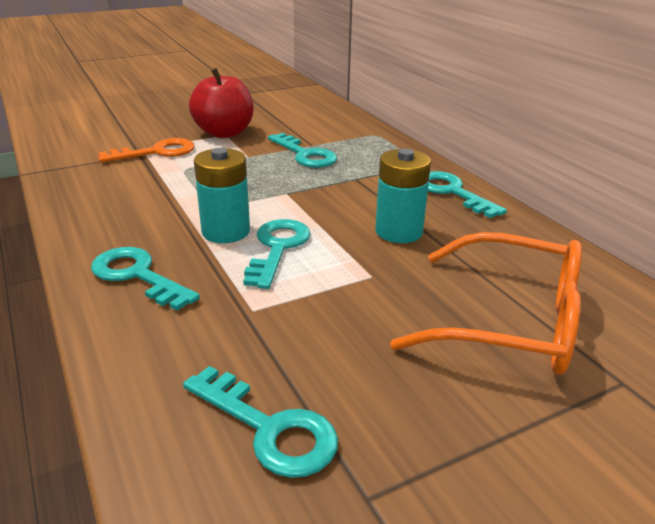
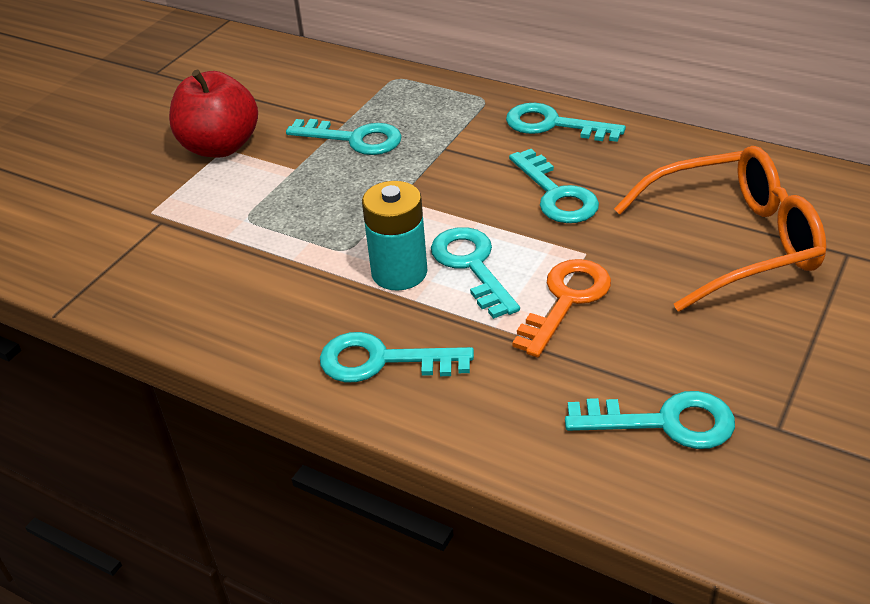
camera: 30 degrees left, 10 degrees up
(156, 152) = (178, 210): orange key -> orange key (566, 300)
(399, 232) = (556, 194): turquoise battery -> turquoise key

